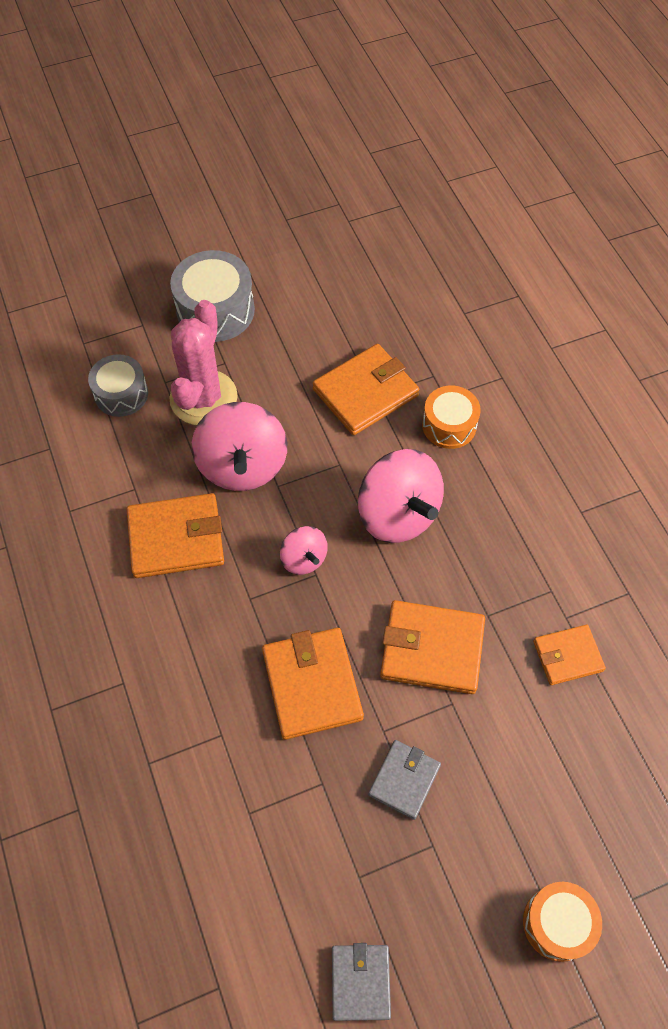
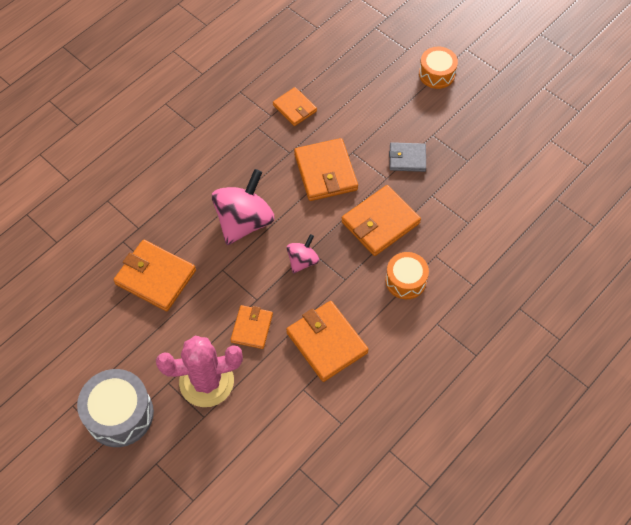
camera: 115 degrees left, 0 degrees up
(121, 394) = (228, 442): grey drum -> none
(242, 466) = (252, 328): pink spinning top -> orange wallet
(360, 982) = (513, 141): grey wallet -> none
(449, 425) = (161, 217): orange drum -> orange drum (405, 280)

